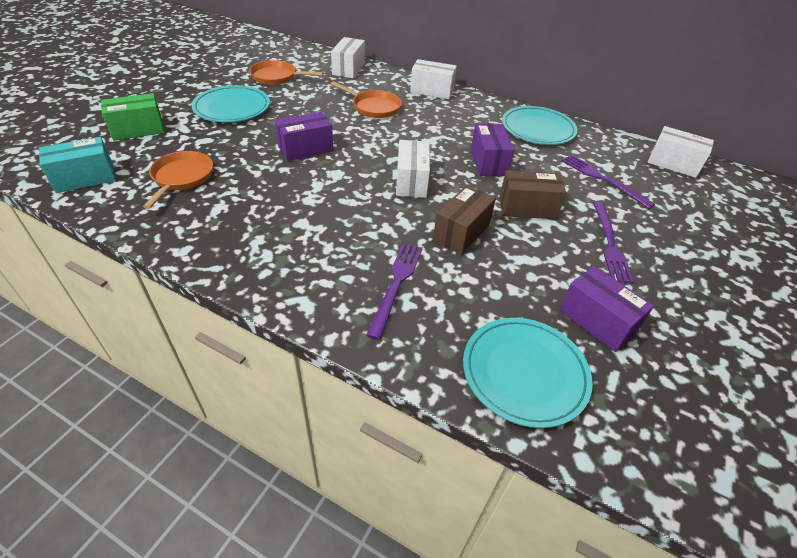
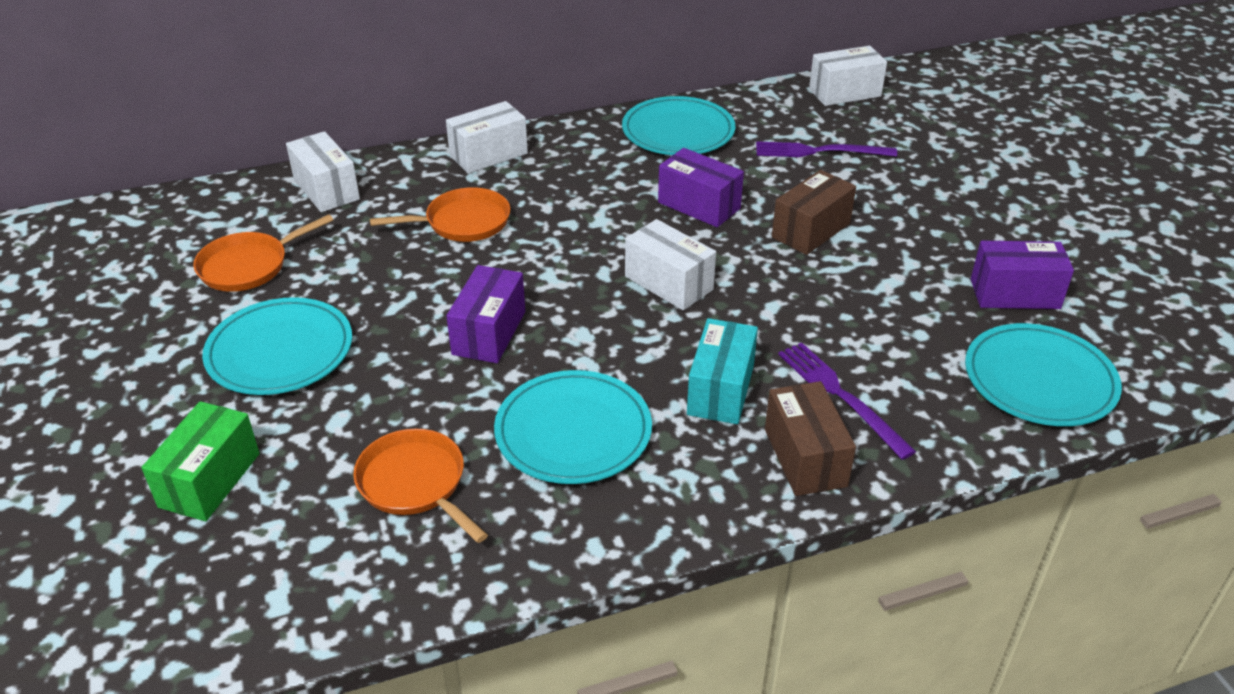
camera: 45 degrees left, 5 degrees down
(85, 178) = (287, 593): turquoise box -> turquoise box (721, 390)
(262, 204) = (573, 432): none -> turquoise plate
(461, 232) = (803, 300): brown box -> brown box (805, 457)
(610, 244) = (921, 215): purple fork -> none

